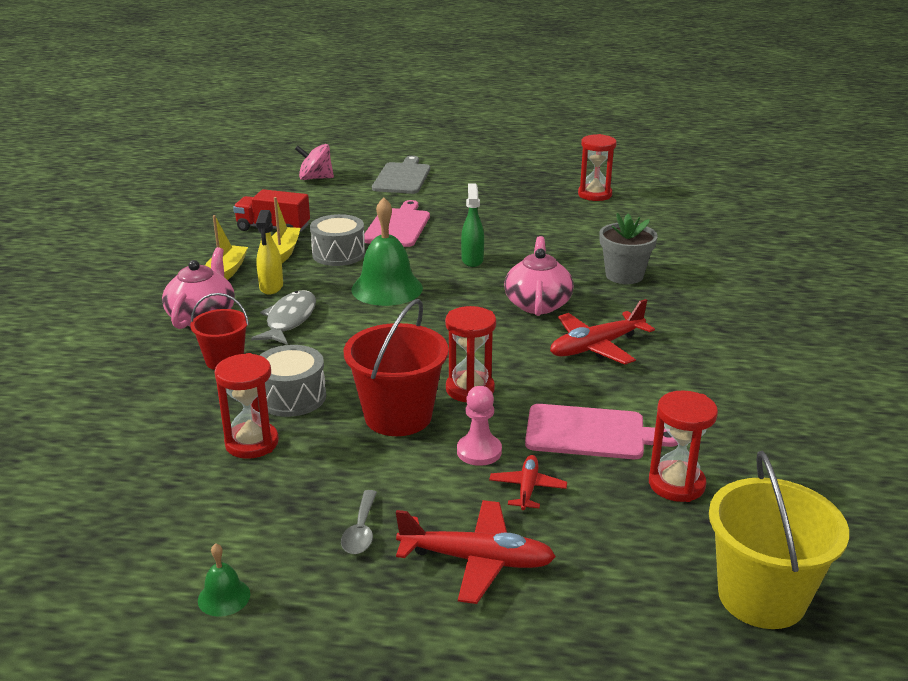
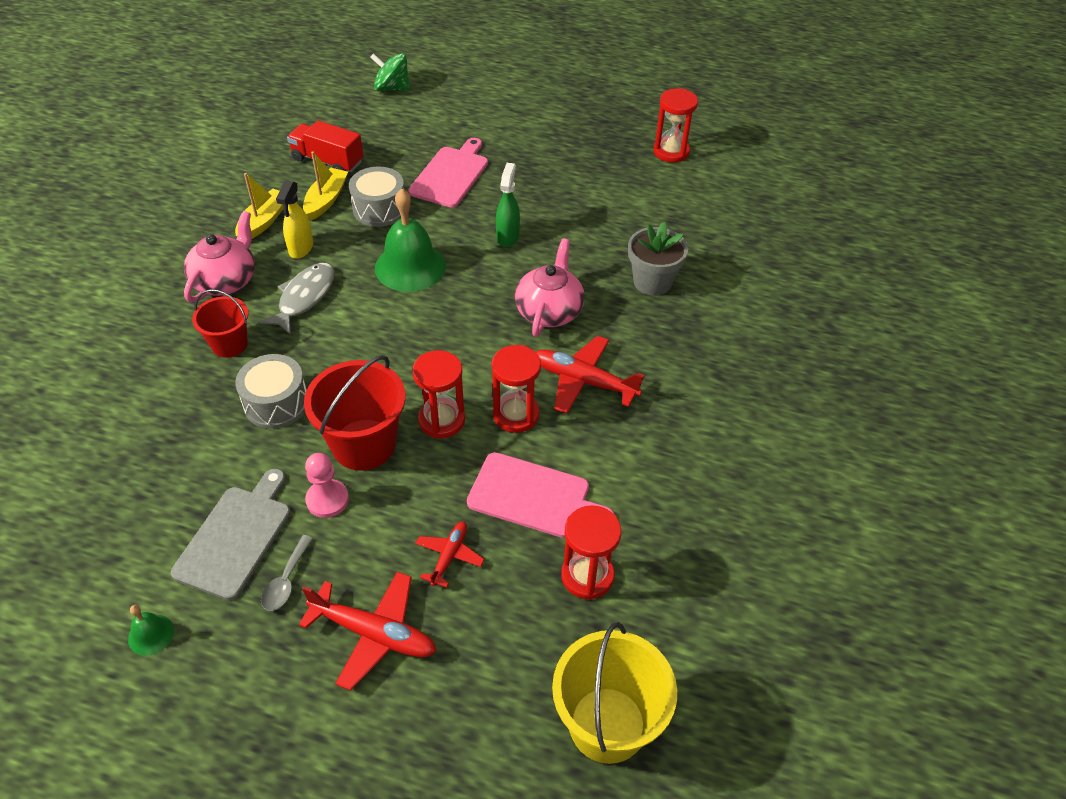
camera: 10 degrees right, 20 degrees up
(252, 443) = (224, 456): red hourglass -> red hourglass (516, 415)
(315, 178) = (392, 88): pink spinning top -> green spinning top
(402, 177) = (480, 98): grey cutting board -> grey cutting board (236, 537)
(479, 451) = (422, 502): pink pawn -> pink pawn (327, 500)
(596, 347) = (583, 381): red plane -> red plane turned 45 degrees clockwise

